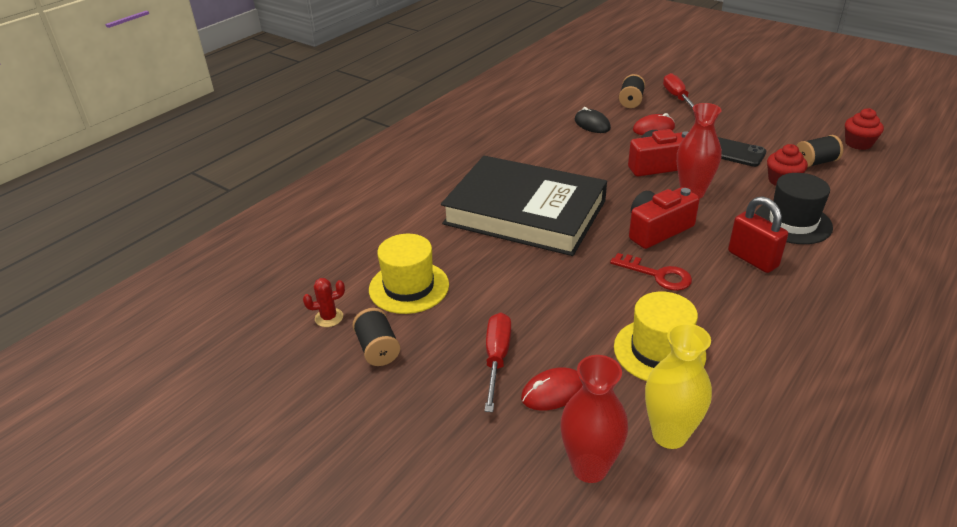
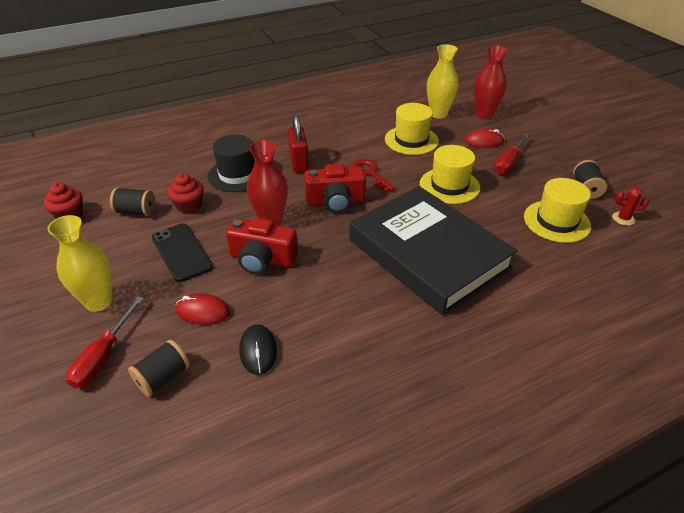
camera: 155 degrees left, 5 degrees up
(553, 291) = (449, 186): none -> yellow hat
(727, 113) = (98, 302): none -> yellow vase

